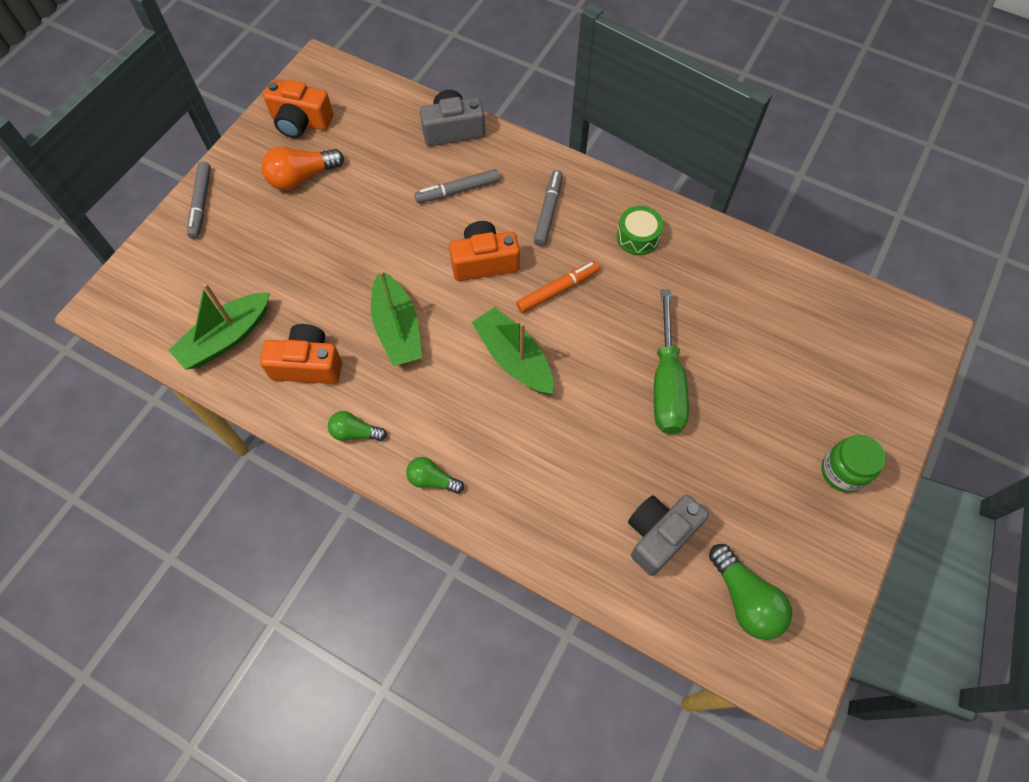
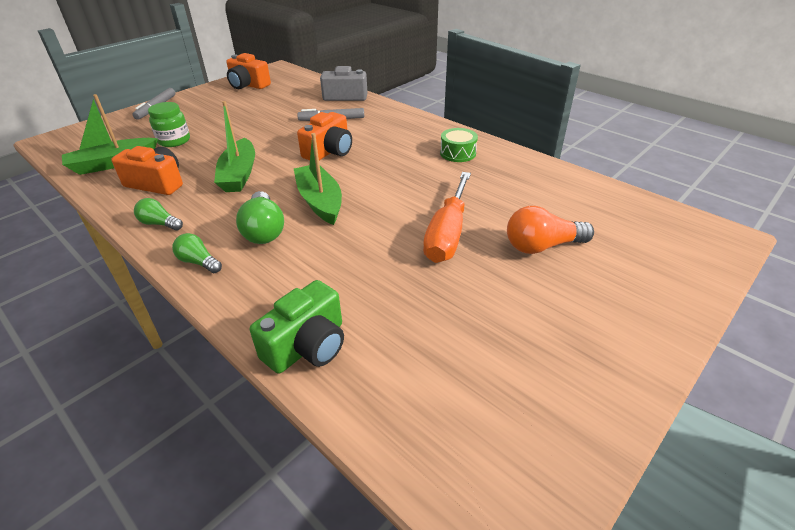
camera: 15 degrees right, 25 degrees down
(302, 177) = (230, 104): orange light bulb -> orange light bulb (542, 246)
(484, 262) = (329, 151): orange camera -> orange camera turned 120 degrees clockwise
(548, 211) = (392, 134): grey marker -> none
(557, 290) = (378, 171): orange marker -> none
(588, 558) = (307, 345): none -> green camera
(659, 535) = (393, 341): grey camera -> none
(666, 382) = (448, 233): green screwdriver -> orange screwdriver
(745, 599) = (470, 420): green light bulb -> green light bulb (264, 230)
(843, 471) = (618, 325): green jar -> green jar (174, 141)

